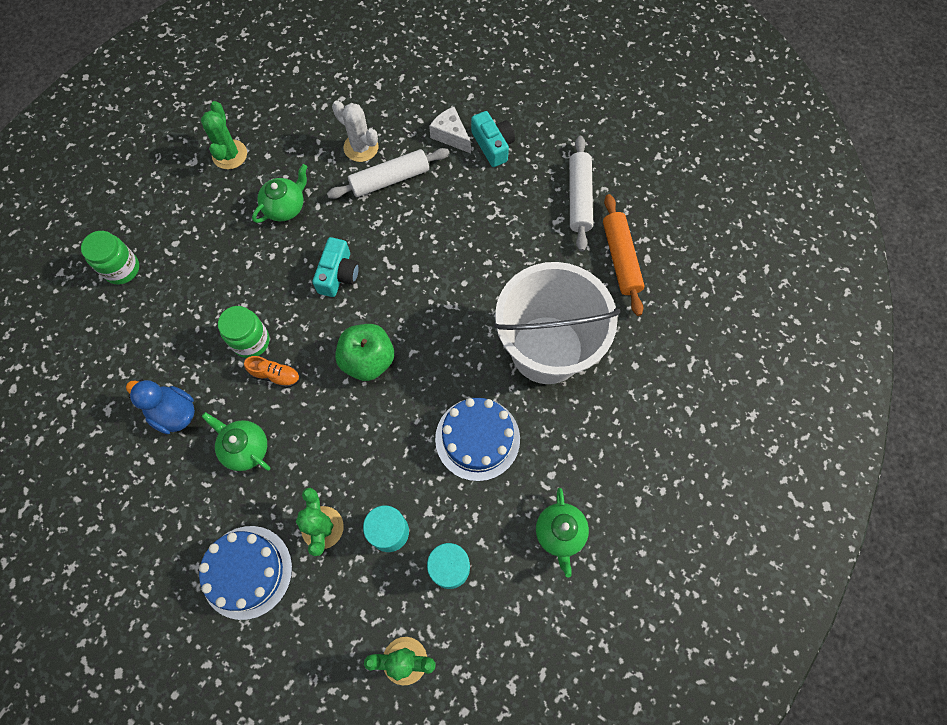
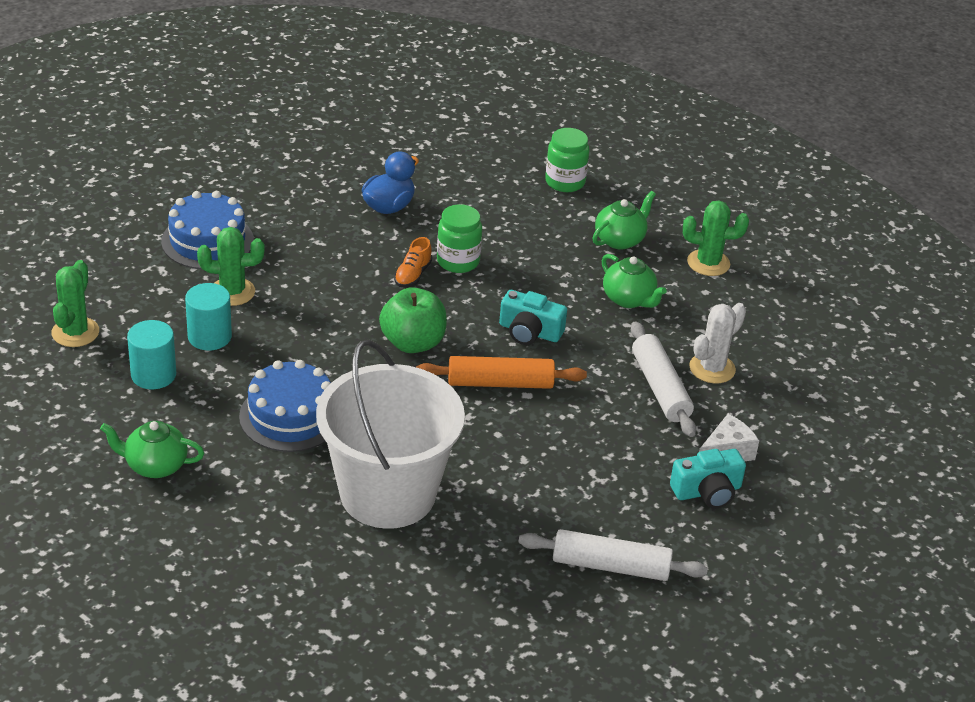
camera: 95 degrees right, 30 degrees down
(245, 448) = (335, 249): green teapot -> green teapot (620, 240)
(620, 259) = (505, 591): orange rolling pin -> orange rolling pin (500, 383)

